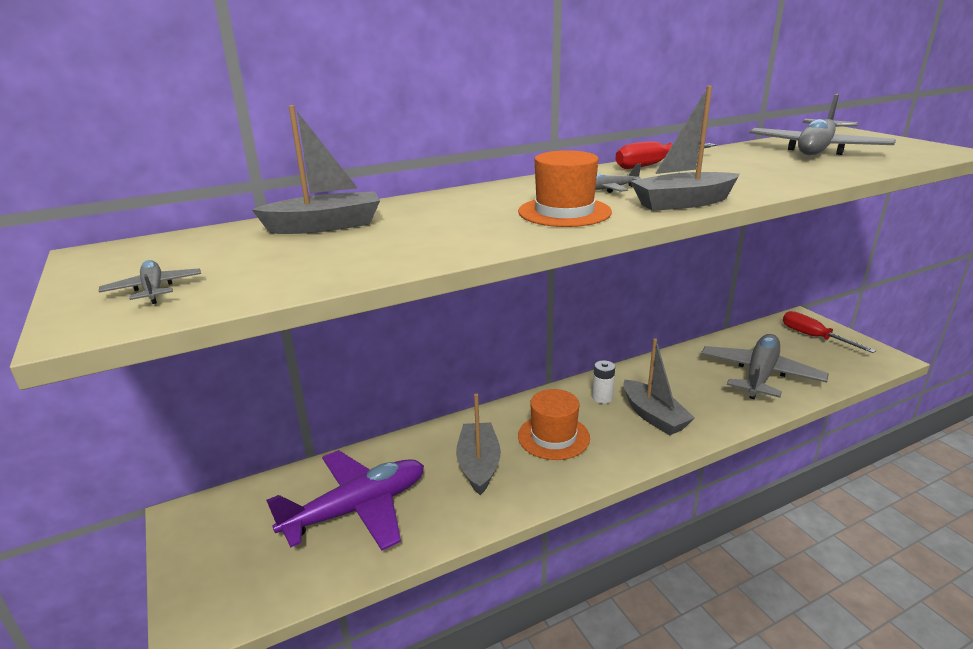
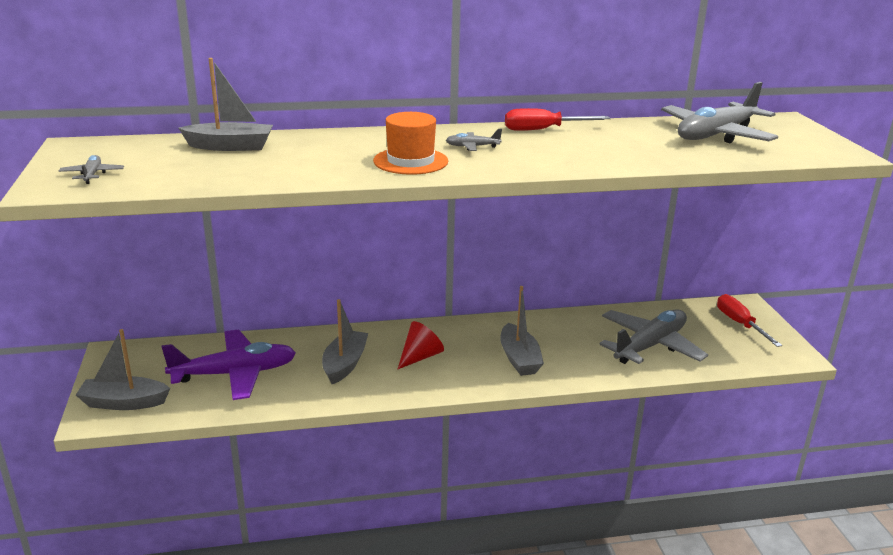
camera: 15 degrees right, 0 degrees up
(553, 437) = (420, 356): orange hat -> red cone
(602, 398) = (486, 336): white battery -> none
(683, 203) = (511, 167): grey boat -> grey boat (124, 402)

